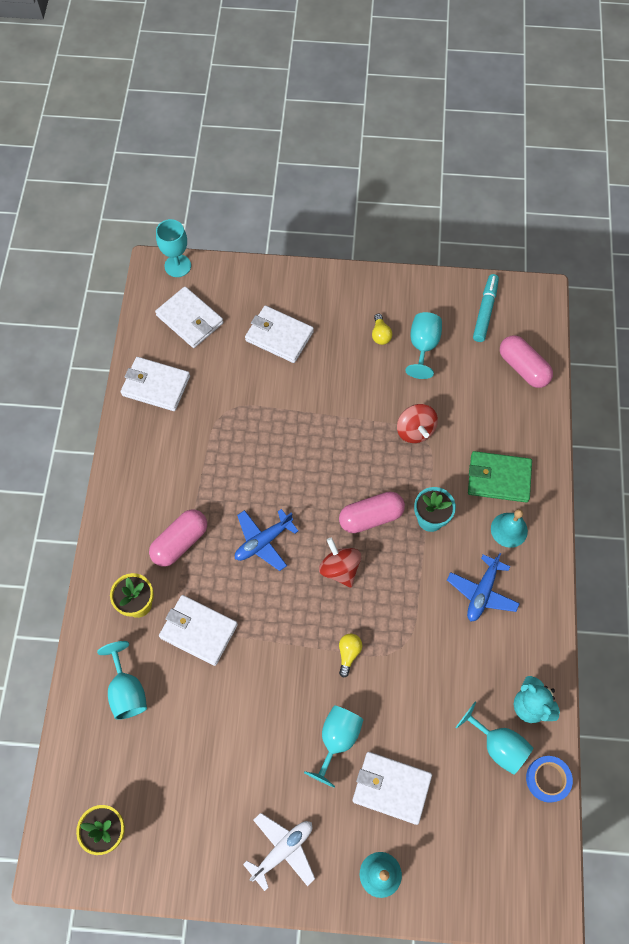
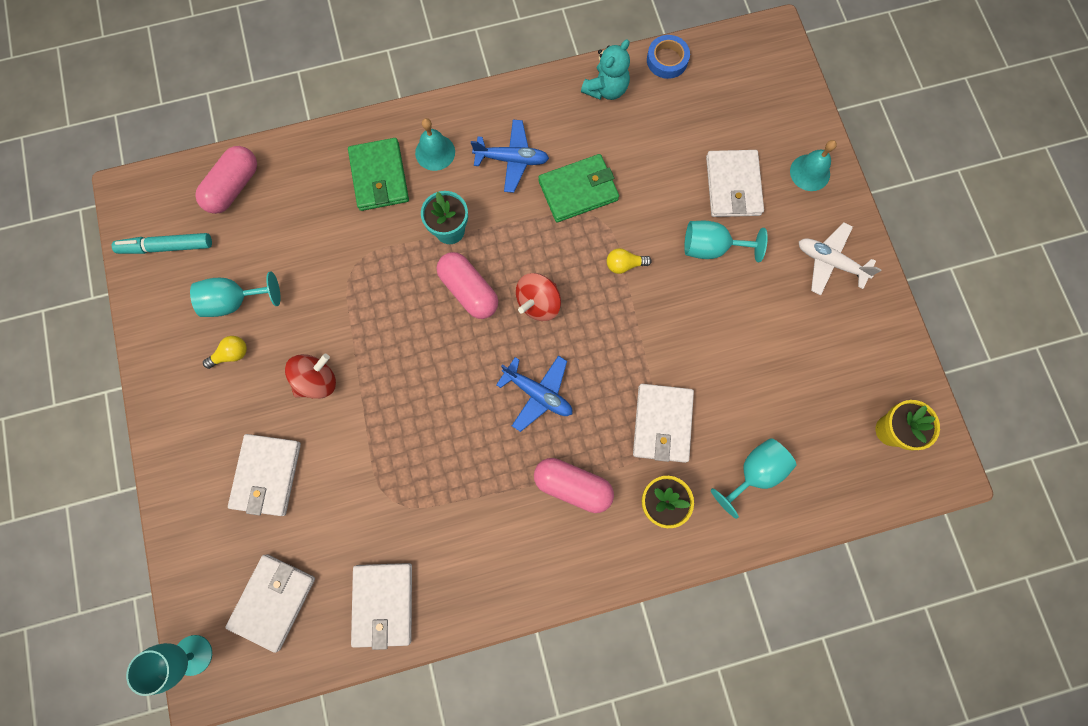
camera: 110 degrees left, 10 degrees up
(415, 430) = (349, 277): red spinning top -> red spinning top (317, 381)
(433, 639) = (578, 190): none -> green wallet
(498, 745) = (655, 107): turquoise goblet -> none

